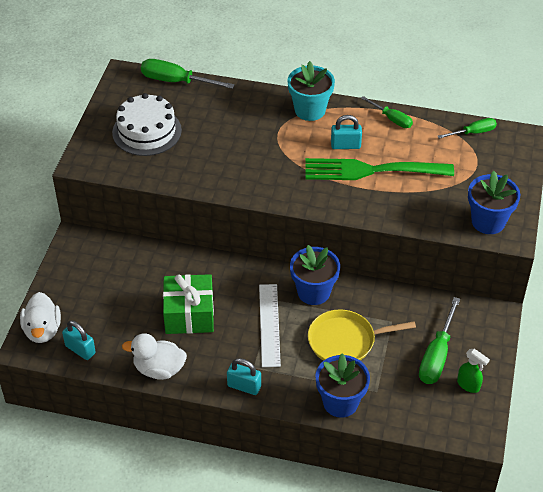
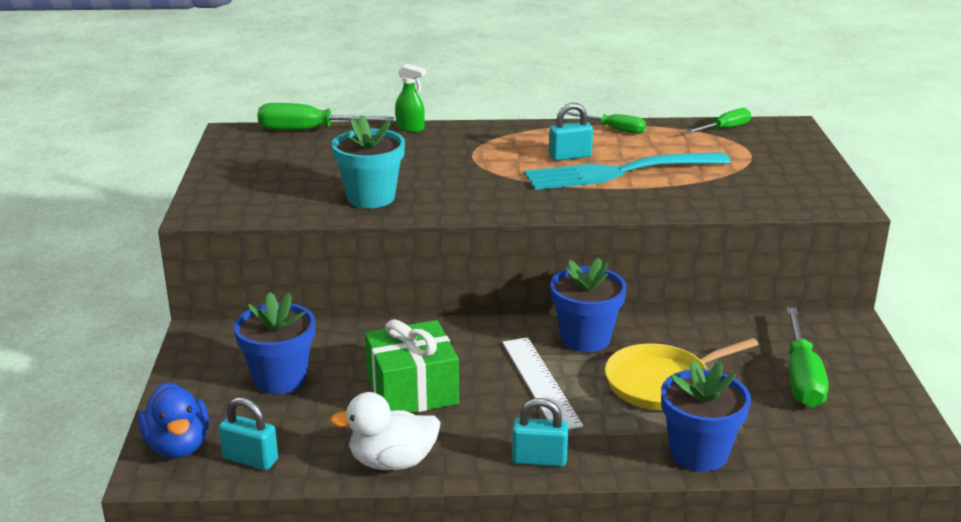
camera: 15 degrees left, 20 degrees down
(42, 330) = (178, 446): white duck -> blue duck
(147, 131) = (287, 175): white cake -> none
(310, 110) = (504, 134): turquoise flower pot -> turquoise flower pot (371, 197)
(371, 170) = (618, 172): green fork -> turquoise fork
(468, 385) = (869, 402): green spray bottle -> green spray bottle (410, 128)
(488, 222) = (805, 196): blue flower pot -> blue flower pot (280, 379)

